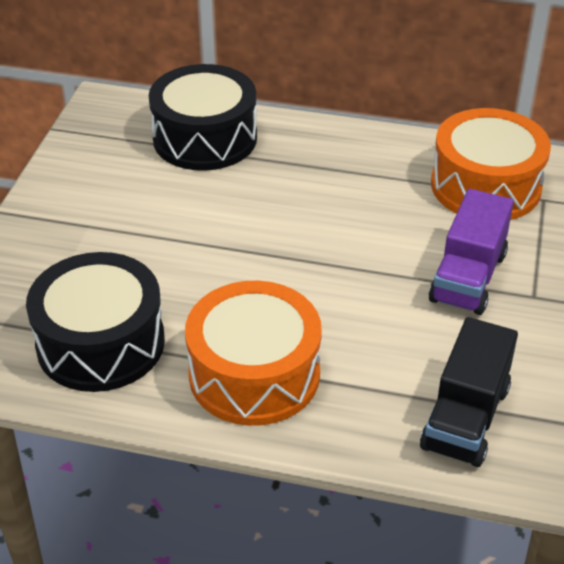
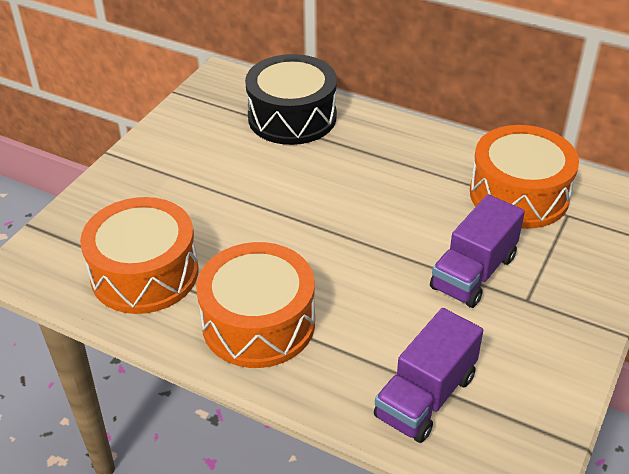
camera: 15 degrees right, 0 degrees up
(100, 343) = (145, 273): black drum -> orange drum
(465, 417) = (425, 396): black truck -> purple truck

